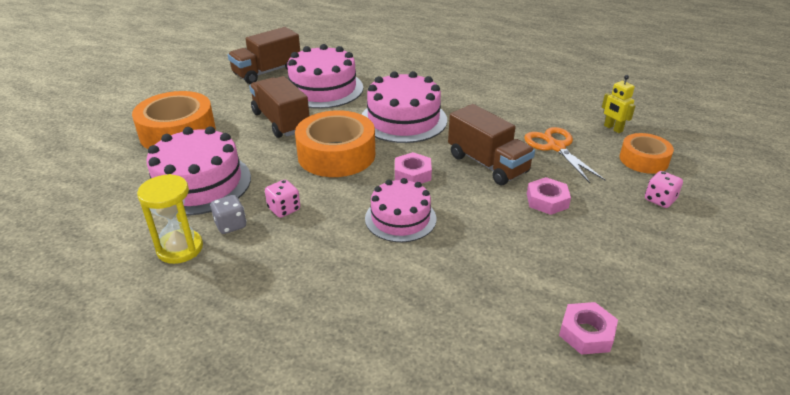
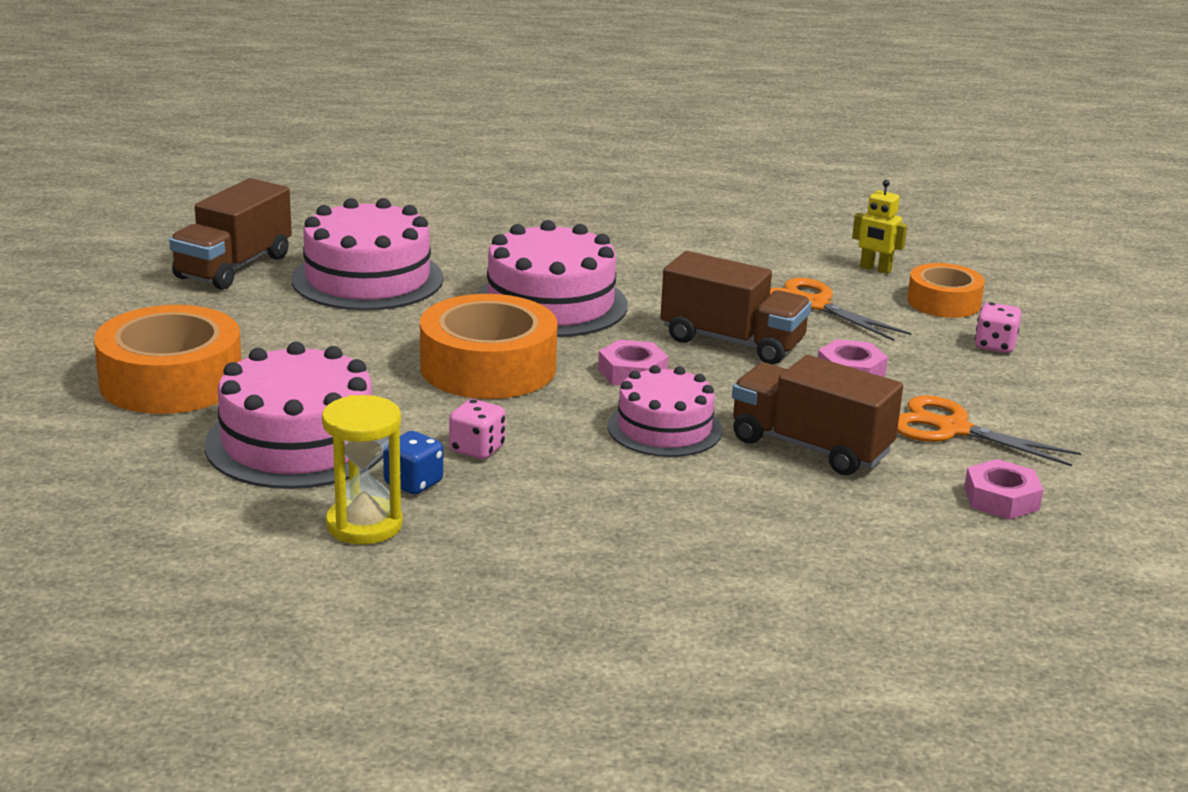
camera: 25 degrees left, 10 degrees down
(231, 225) = (413, 483): grey dice -> blue dice
(281, 121) = (344, 337): brown truck -> brown truck (810, 447)
(588, 262) = (952, 429): none -> orange scissors

